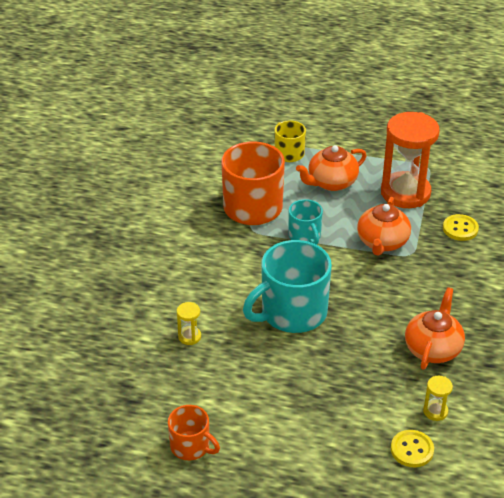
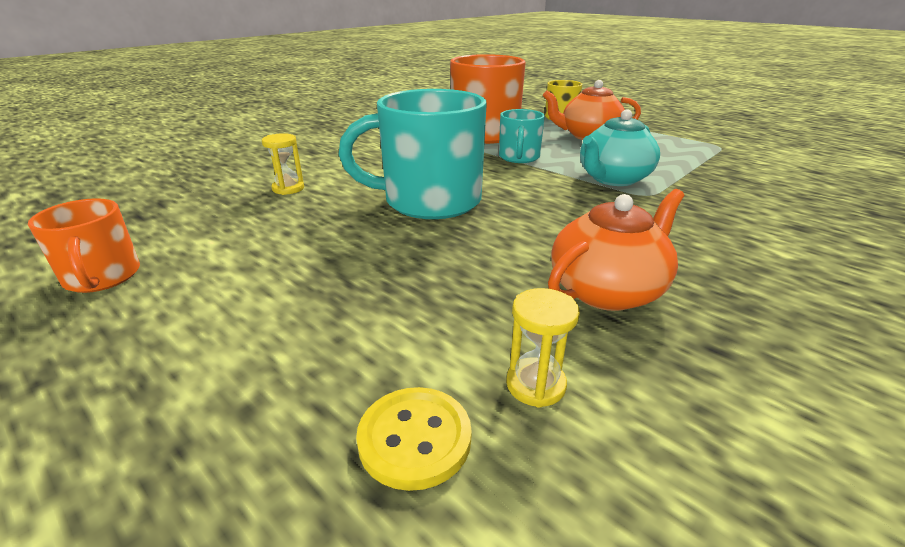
camera: 30 degrees right, 10 degrees down
(382, 242) = (613, 179): orange teapot -> turquoise teapot
(405, 193) = (676, 155): orange hourglass -> none
(460, 229) = (741, 191): yellow button -> none

